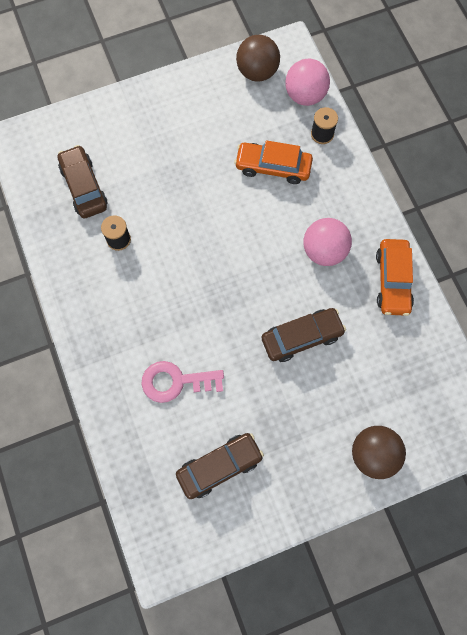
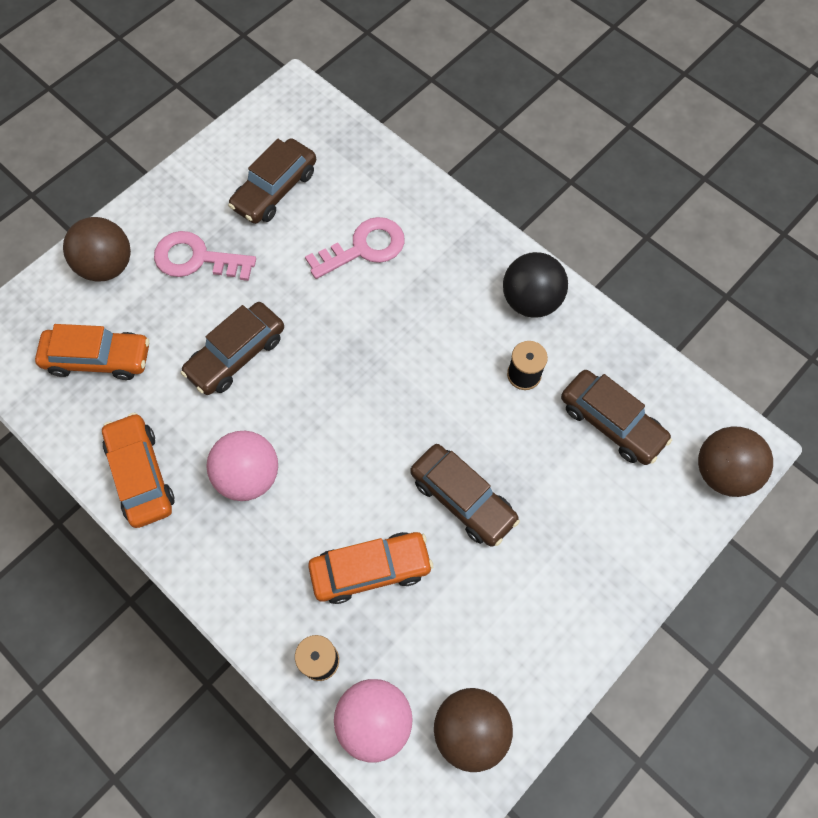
camera: 155 degrees right, 5 degrees down
(39, 132) = (723, 472): none -> brown ball
(82, 287) = (531, 300): none -> black ball
(200, 182) = (462, 499): none -> brown car
(303, 429) = (196, 259): none -> pink key
(400, 377) = (98, 359): none -> orange car

